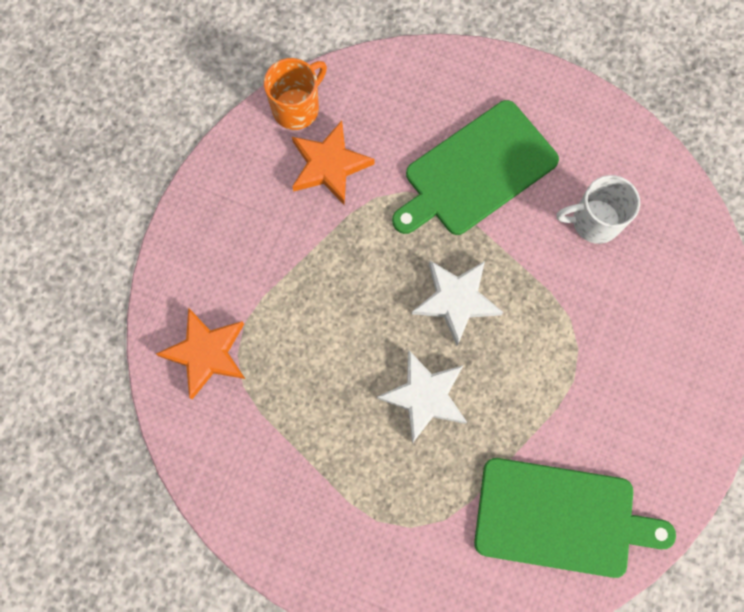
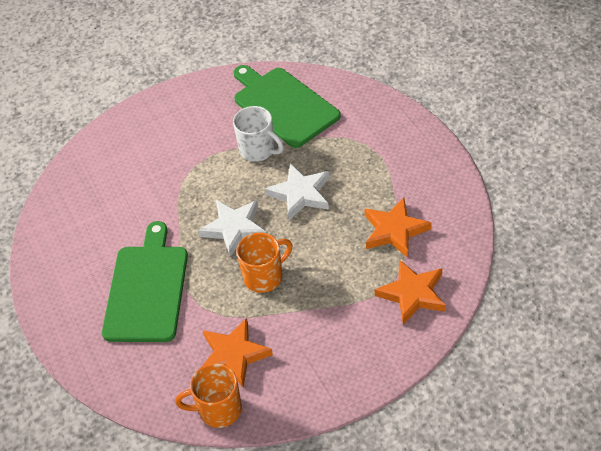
camera: 135 degrees left, 25 degrees down
(282, 421) = (394, 230): none -> orange star
(373, 266) = (264, 277): none -> orange mug
(476, 171) = (147, 289): green cutting board -> green cutting board turned 90 degrees counterclockwise
(594, 221) = (113, 218): white mug -> white mug (258, 150)

